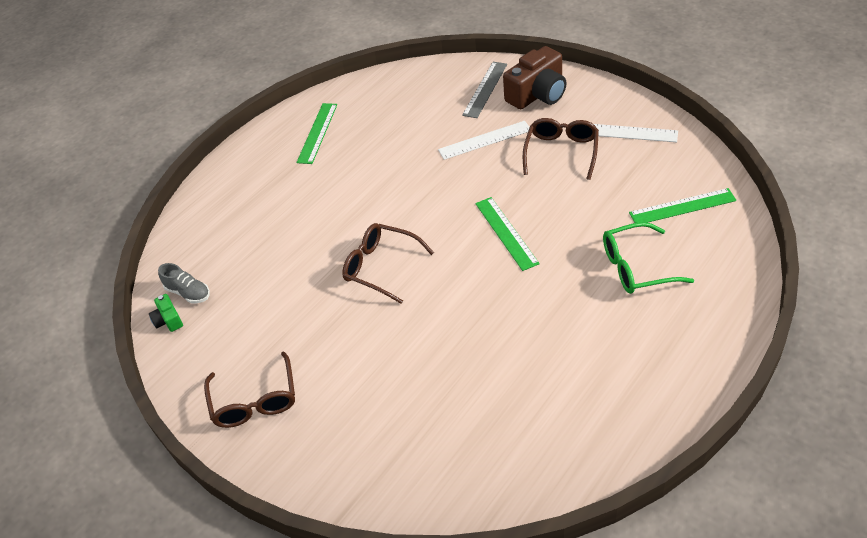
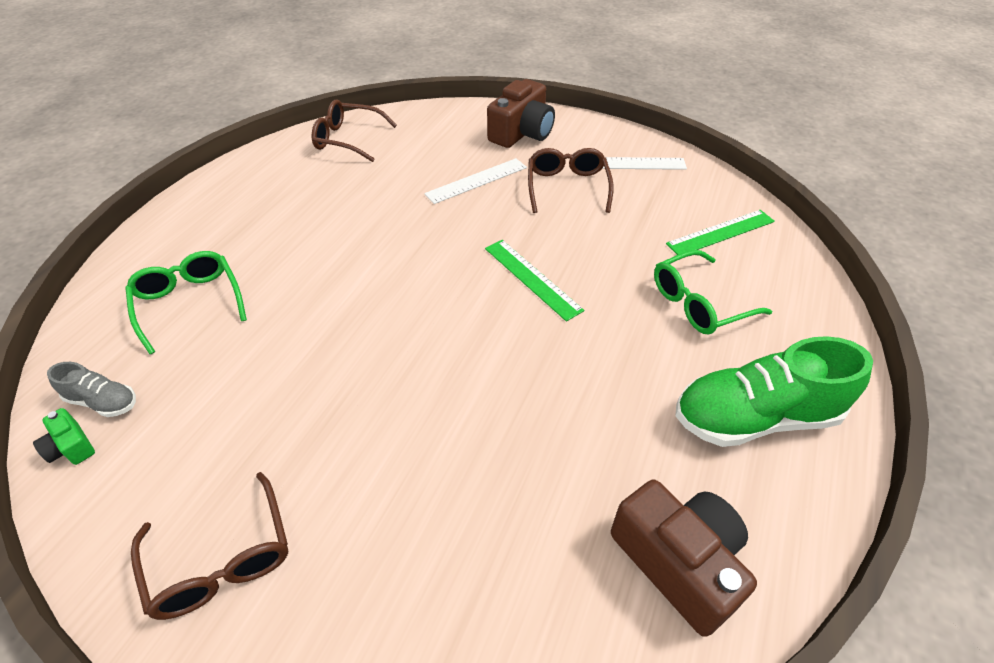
camera: 20 degrees left, 0 degrees up
(248, 228) = (189, 303): none -> green glasses
(317, 133) = (271, 186): green ruler -> none
(381, 267) = (382, 335): brown glasses -> brown glasses (348, 139)
(485, 89) = (462, 131): grey ruler -> none
(545, 446) = (678, 562): none -> brown camera
(643, 360) = (755, 417): none -> green shoe

